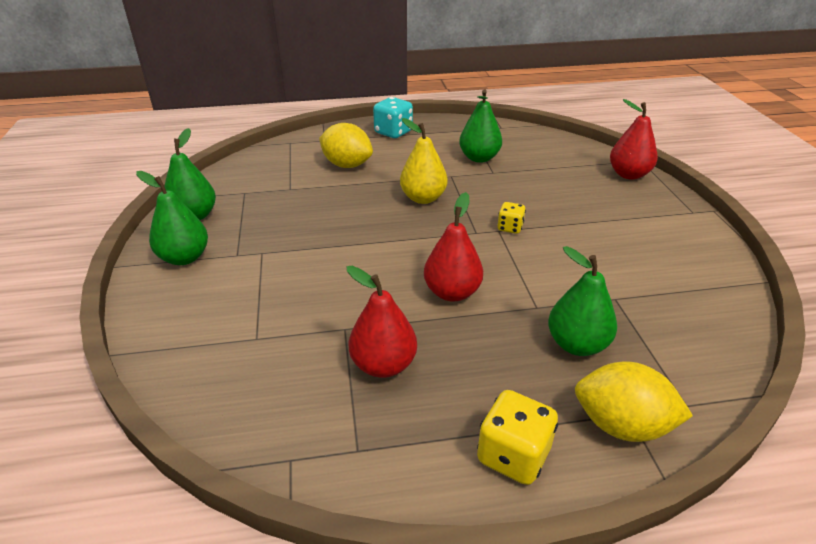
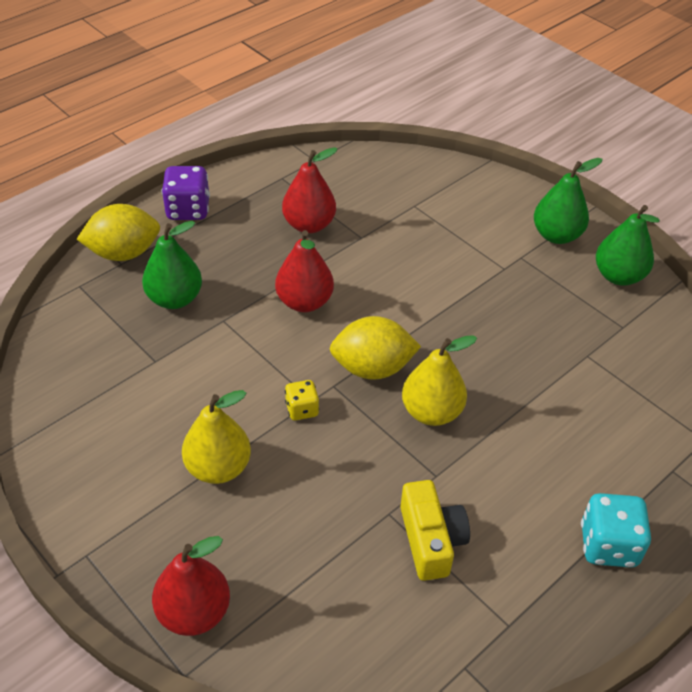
camera: 145 degrees right, 10 degrees up
(347, 165) = (579, 429): yellow lemon -> yellow lemon (372, 368)
(479, 158) = (431, 540): green pear -> yellow camera
(513, 455) = (188, 210): yellow dice -> purple dice
(588, 220) = (218, 467): none -> yellow pear

